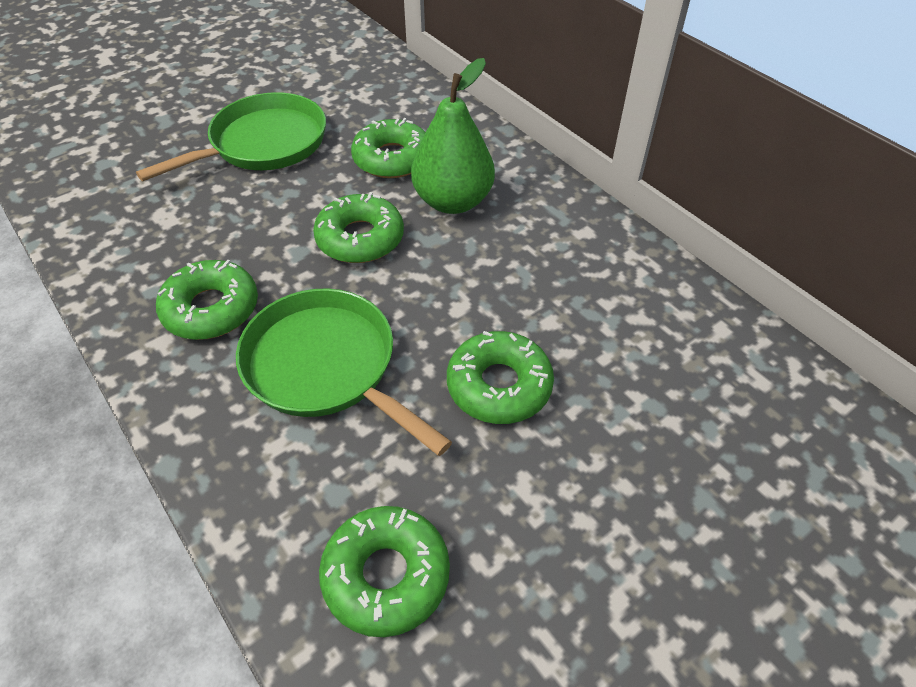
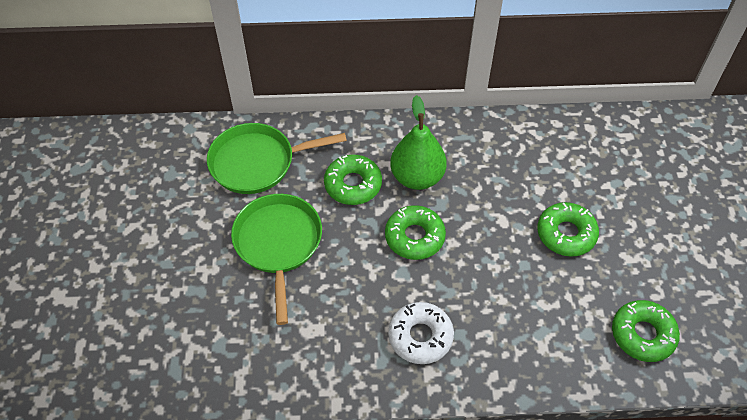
camera: 55 degrees left, 5 degrees up
(211, 309) = (420, 336): green donut -> white donut
(326, 366) = (504, 300): green pan -> green pan (257, 162)

